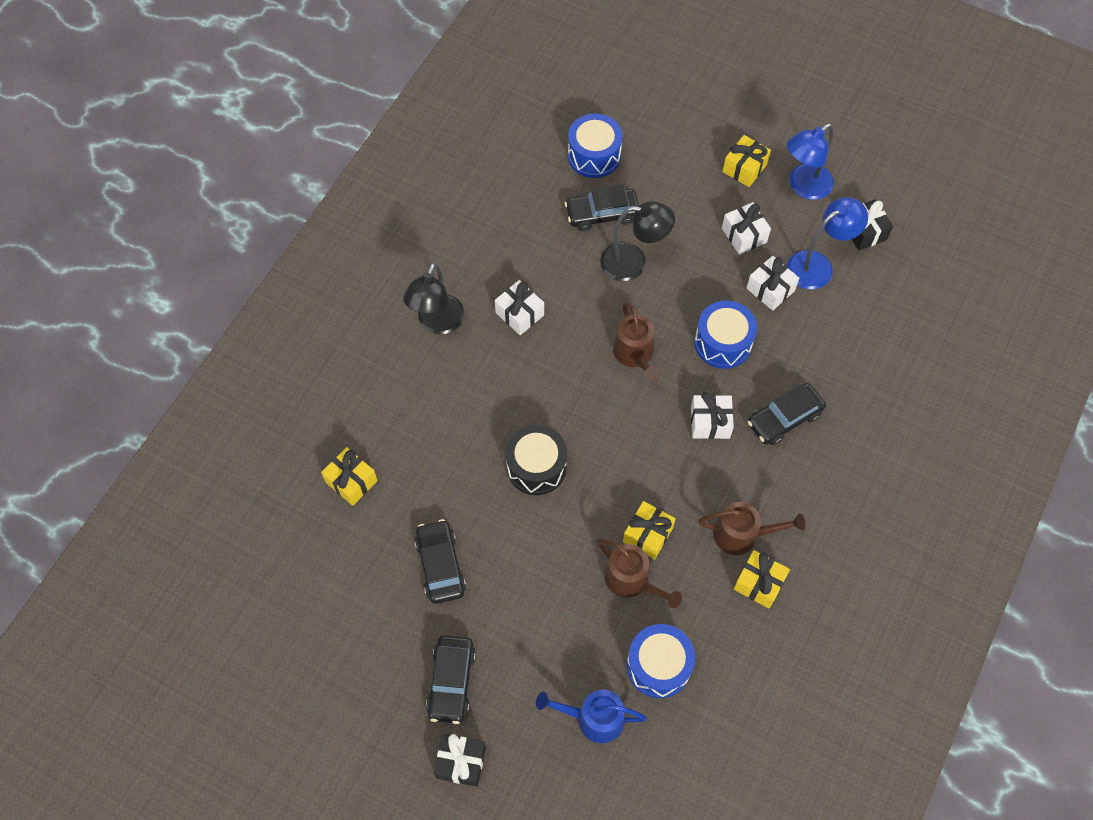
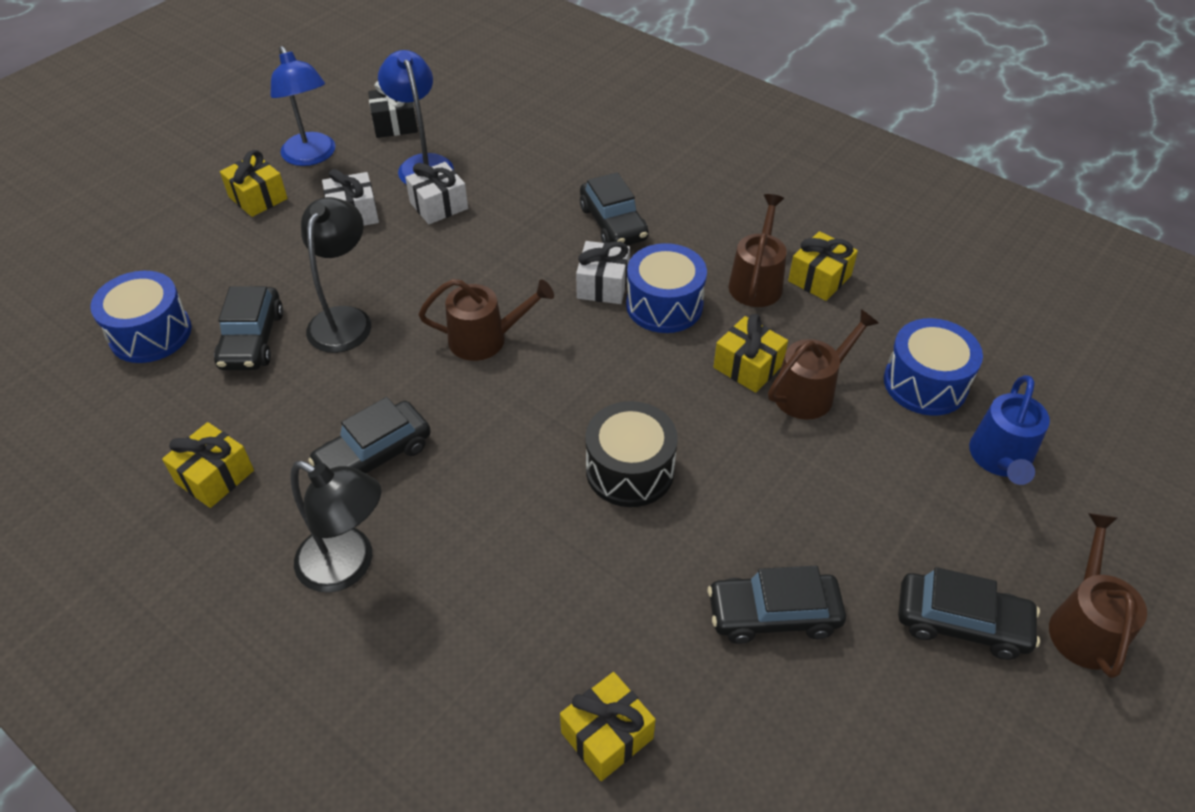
camera: 80 degrees left, 15 degrees down
(461, 762) = (1084, 626): black gift -> brown watering can
(488, 234) = (215, 476): none -> yellow gift
(519, 314) = (374, 455): white gift -> black car
(723, 343) = (497, 256): blue drum -> blue drum (664, 305)

